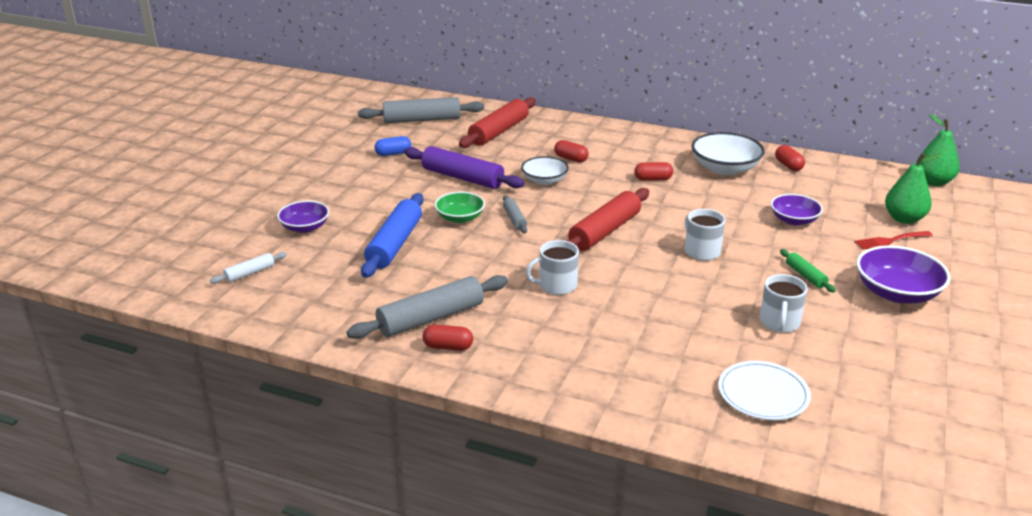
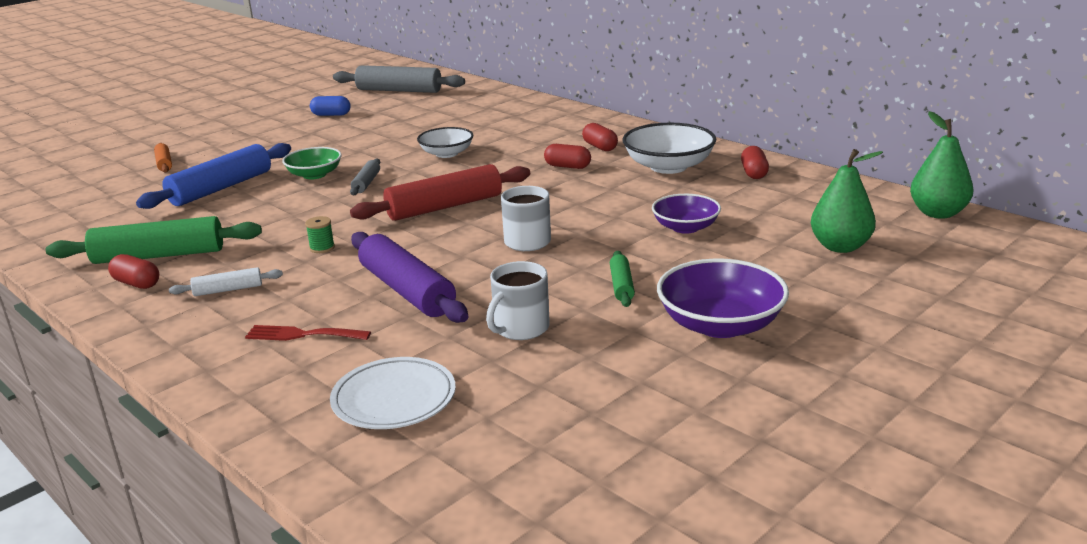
camera: 25 degrees right, 5 degrees down
(250, 273) = (64, 193): white rolling pin -> white rolling pin (228, 290)
(305, 227) = (164, 163): purple bowl -> orange rolling pin
(431, 318) = (159, 256): grey rolling pin -> green rolling pin
(462, 177) = (368, 141): purple rolling pin -> purple rolling pin (407, 290)
(499, 131) = (461, 107): red rolling pin -> none
(556, 285) = (322, 248): white mug -> green spool
(571, 159) = (502, 138): red capsule -> red capsule (600, 147)
(890, 240) = (788, 267): red fork -> red fork (302, 335)

